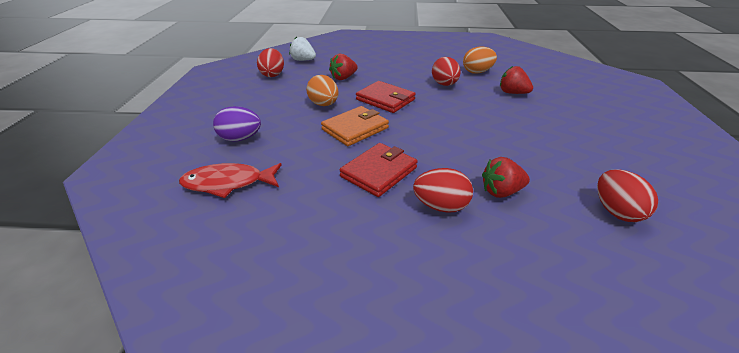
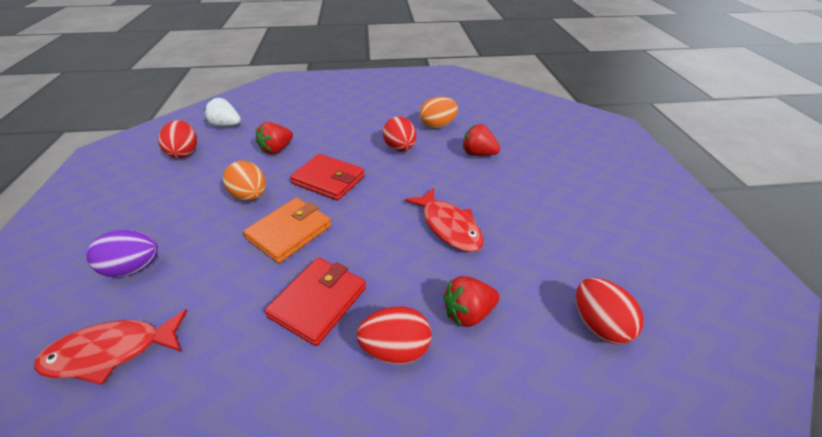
camera: 10 degrees left, 5 degrees up
(485, 137) = (448, 226): none -> red fish

